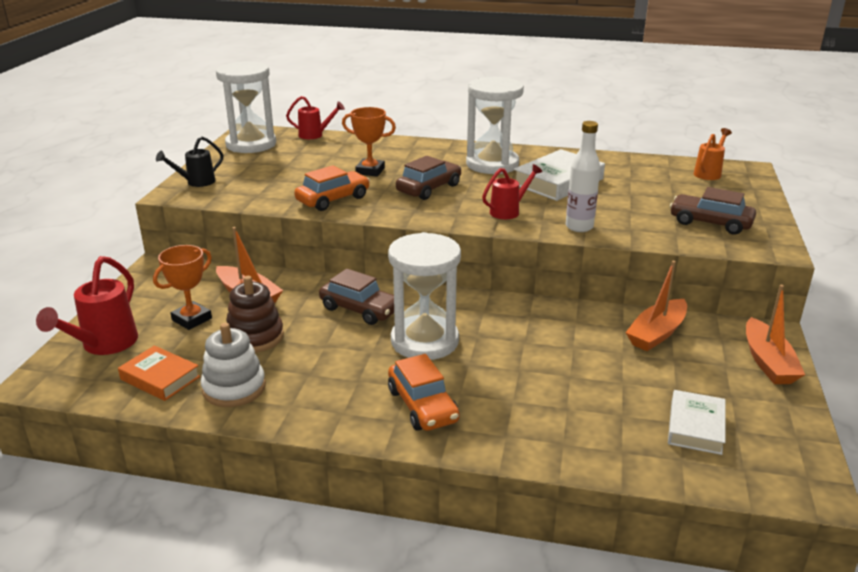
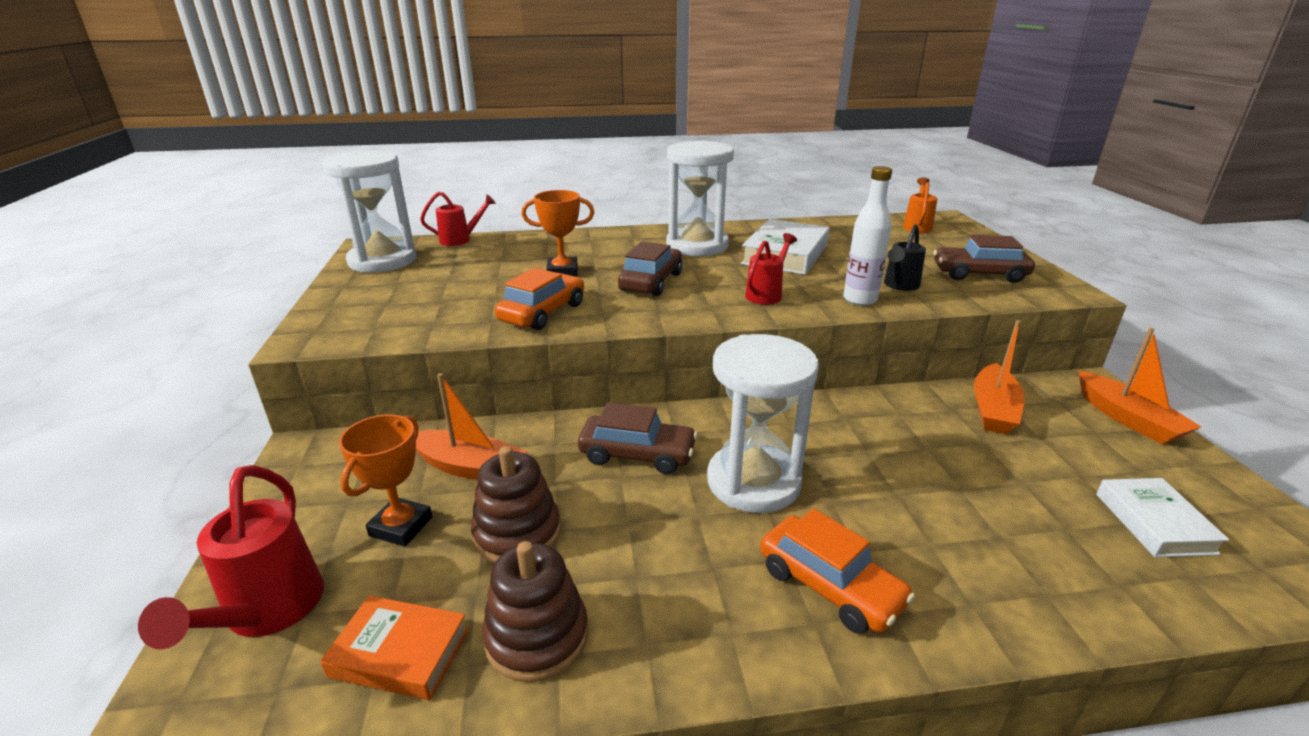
camera: 20 degrees left, 0 degrees up
(196, 182) = (332, 319): black watering can -> black watering can (899, 286)
(234, 388) = (537, 636): white stacking toy -> brown stacking toy

